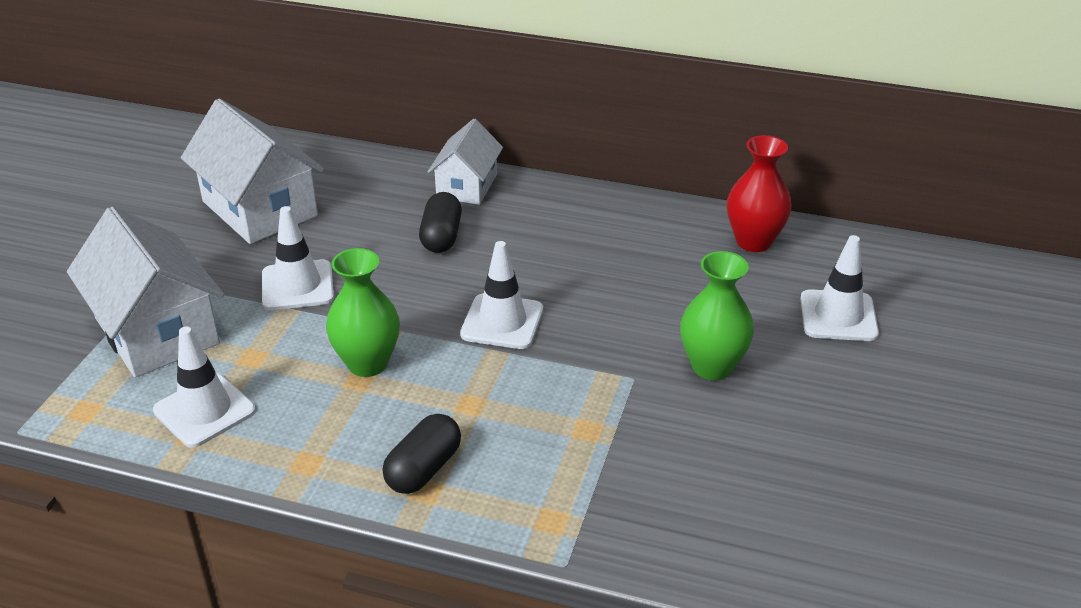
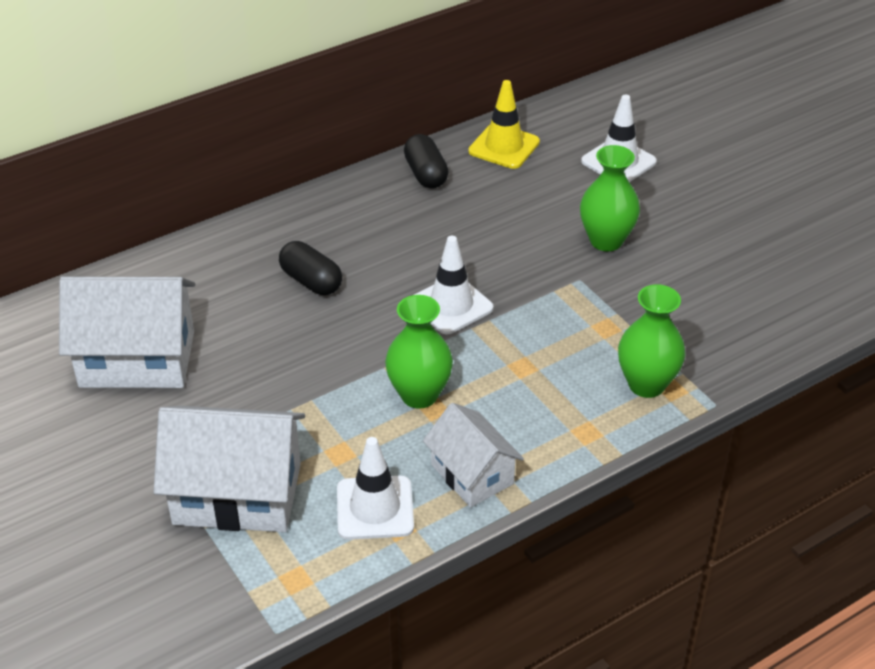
camera: 50 degrees left, 5 degrees up
(297, 286) = (276, 387): white traffic cone -> none
(423, 469) = (564, 423): black capsule -> black capsule (426, 174)
(467, 186) = (261, 234): white house -> white house (472, 474)
(538, 498) = (646, 384): none -> green vase
(753, 242) = (504, 147): red vase -> yellow traffic cone

